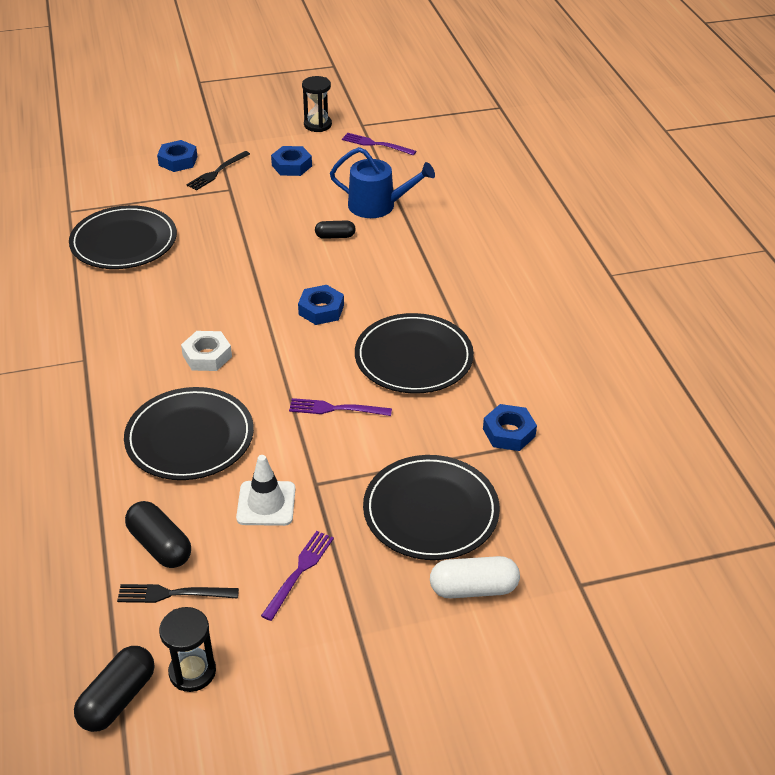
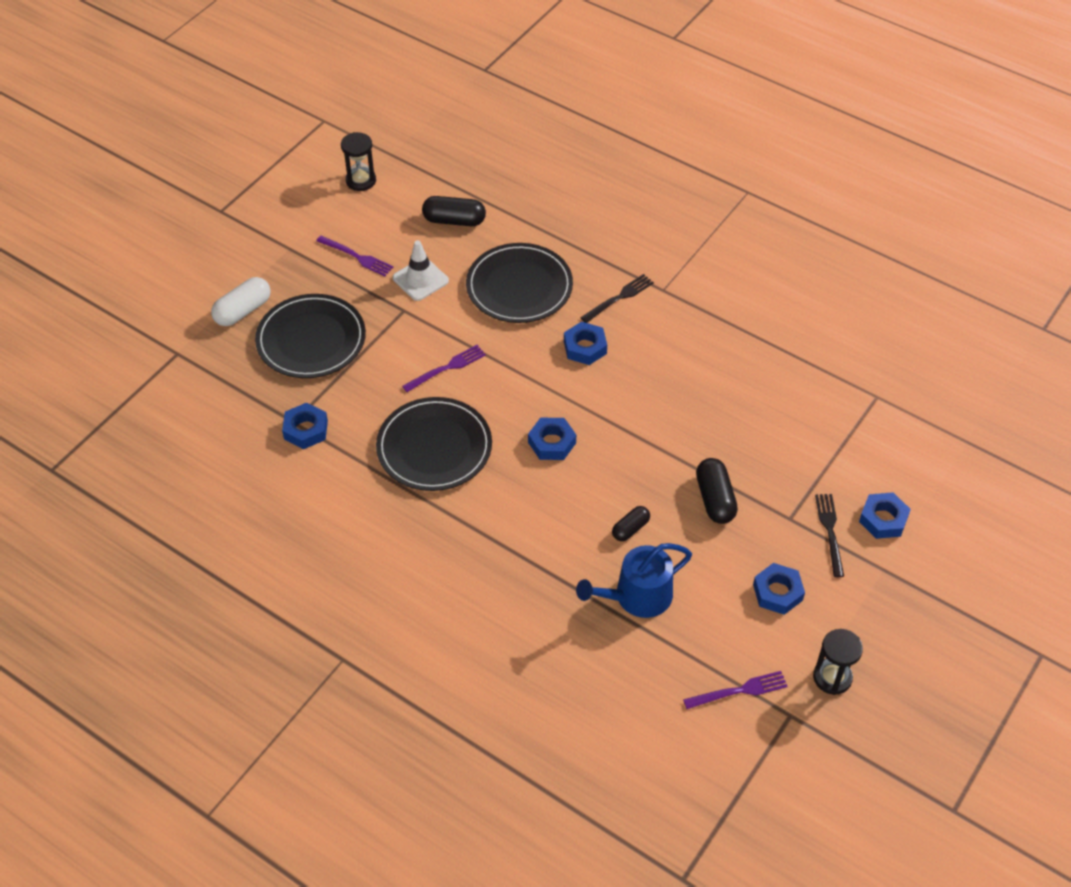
camera: 140 degrees right, 10 degrees up
(118, 699) = (384, 150): black capsule -> black capsule (715, 499)
(124, 242) = (787, 398): black plate -> none
(173, 594) = (415, 204): black fork -> black fork (619, 298)
(207, 356) = (585, 347): white nut -> blue nut
(299, 572) = (357, 257): purple fork -> purple fork turned 45 degrees counterclockwise

